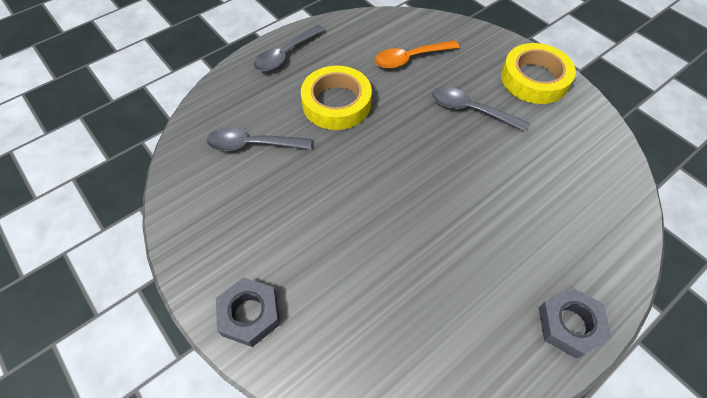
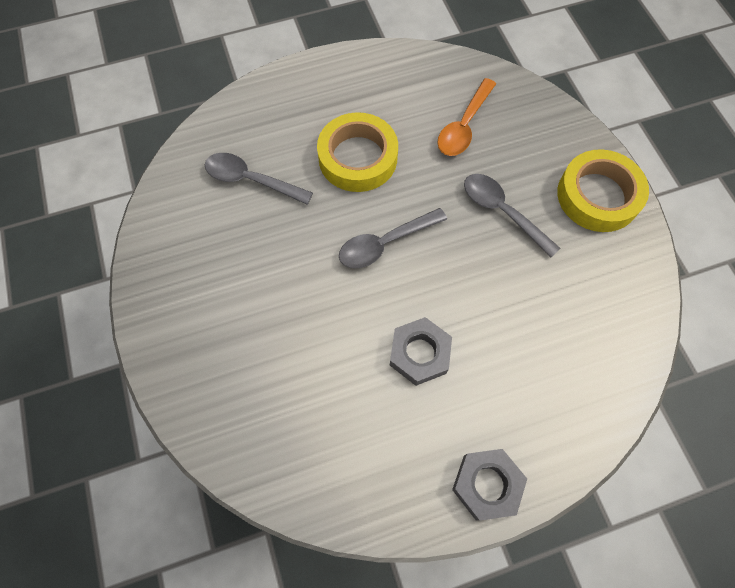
camera: 20 degrees right, 10 degrees up
(249, 314) = (182, 359): grey nut -> grey nut (419, 353)
(285, 55) = (327, 81): grey spoon -> grey spoon (385, 243)
(410, 59) = (464, 126): orange spoon -> orange spoon turned 60 degrees counterclockwise

